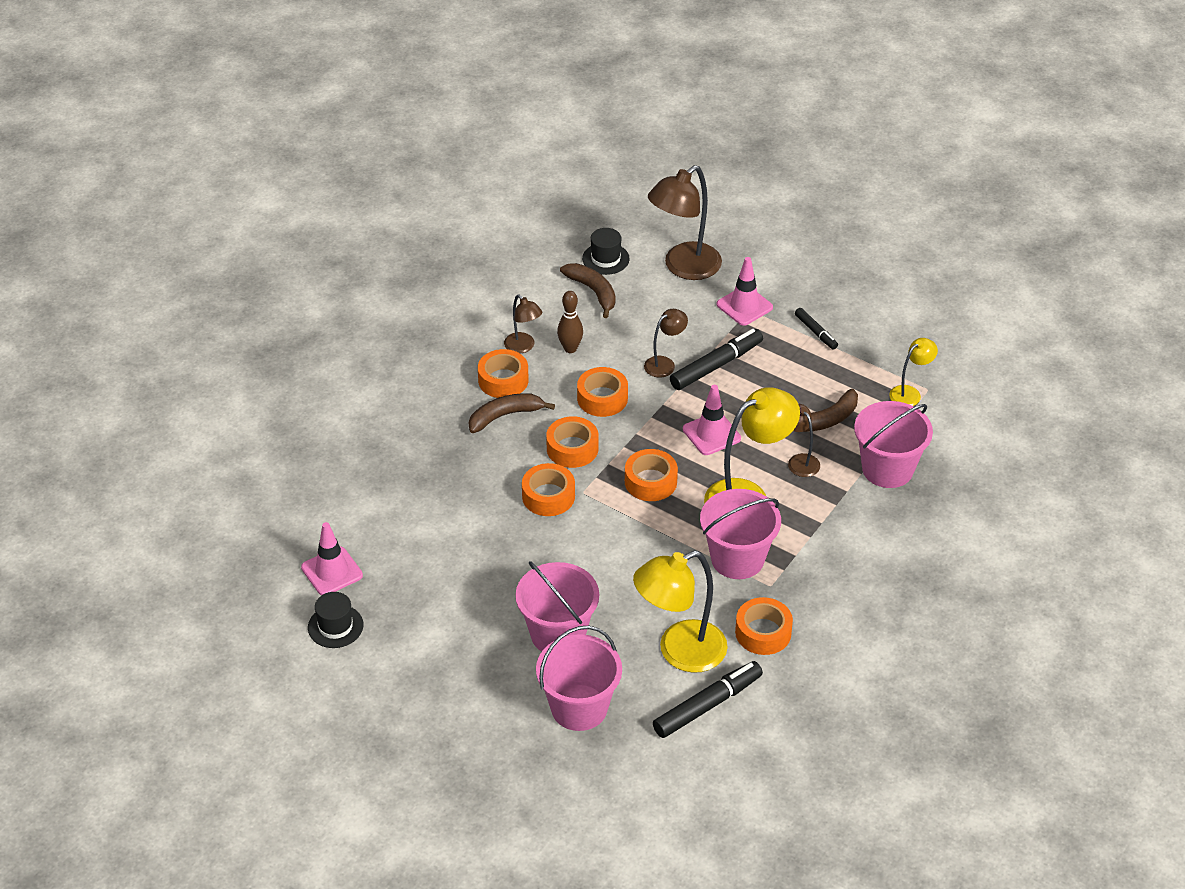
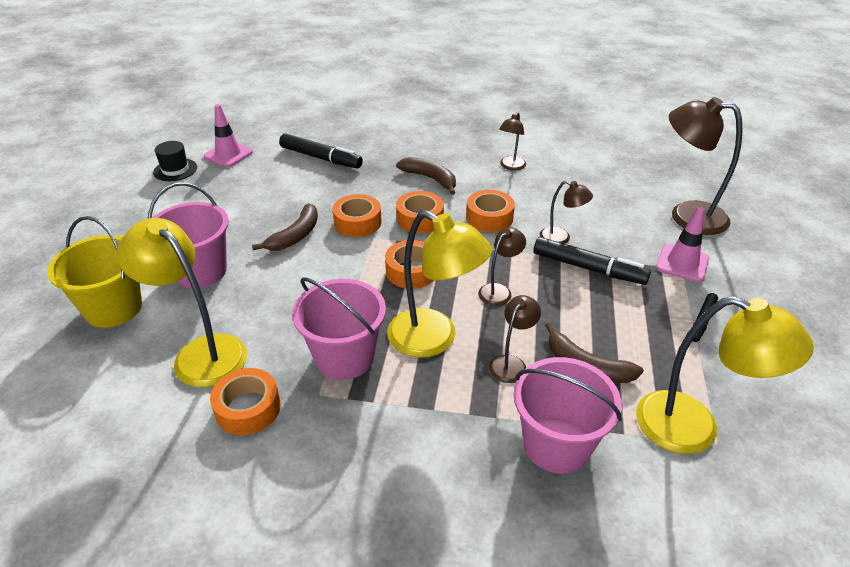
camera: 65 degrees right, 5 degrees down
(503, 380) = (467, 168): orange tape -> none
(570, 348) = (530, 187): brown bowling pin -> none
(579, 708) = (113, 308): pink bucket -> yellow bucket
(593, 291) = (604, 180): brown banana -> brown banana (295, 235)
(605, 259) = (647, 175): black hat -> none
(707, 705) = (131, 395): black marker -> black marker (321, 158)
(711, 434) = (499, 291): pink traffic cone -> brown lamp
(910, 393) = (694, 428): yellow lamp -> yellow lamp, size x1.93

